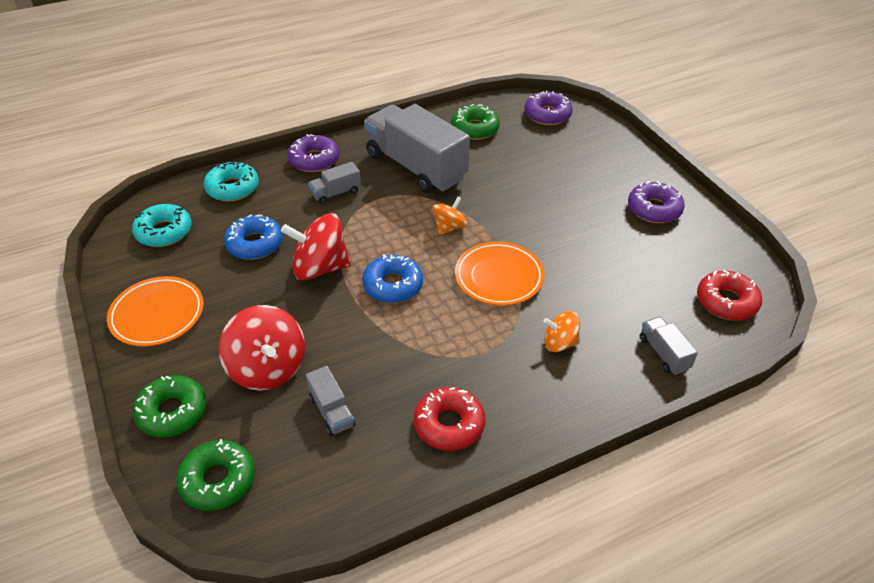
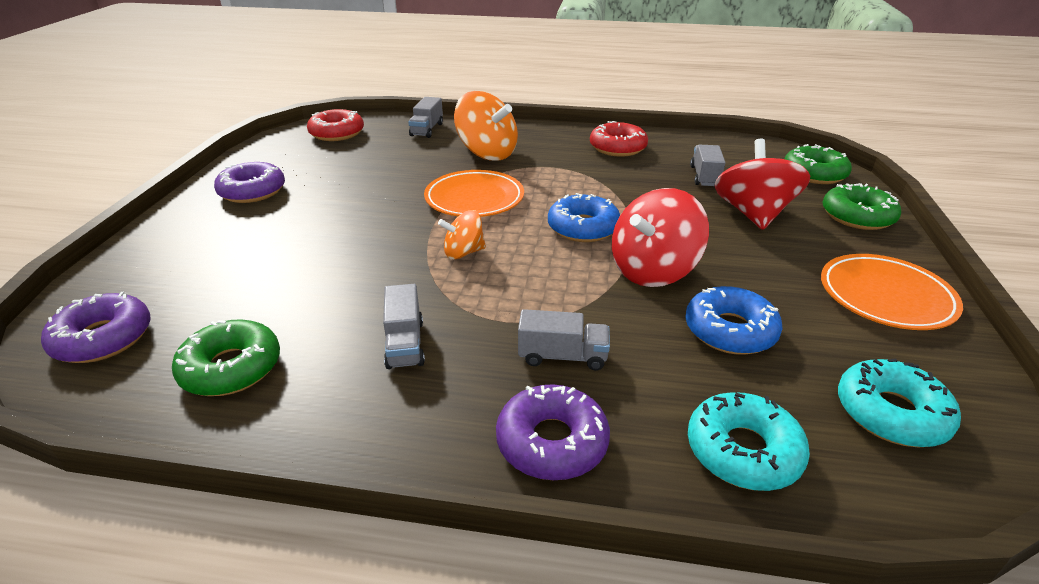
camera: 145 degrees left, 10 degrees down
(320, 268) = (653, 270): red spinning top -> red spinning top turned 105 degrees clockwise
(416, 167) = (405, 344): grey truck -> grey truck, size x0.43
(560, 343) = (487, 153): orange spinning top -> orange spinning top, size x1.78

